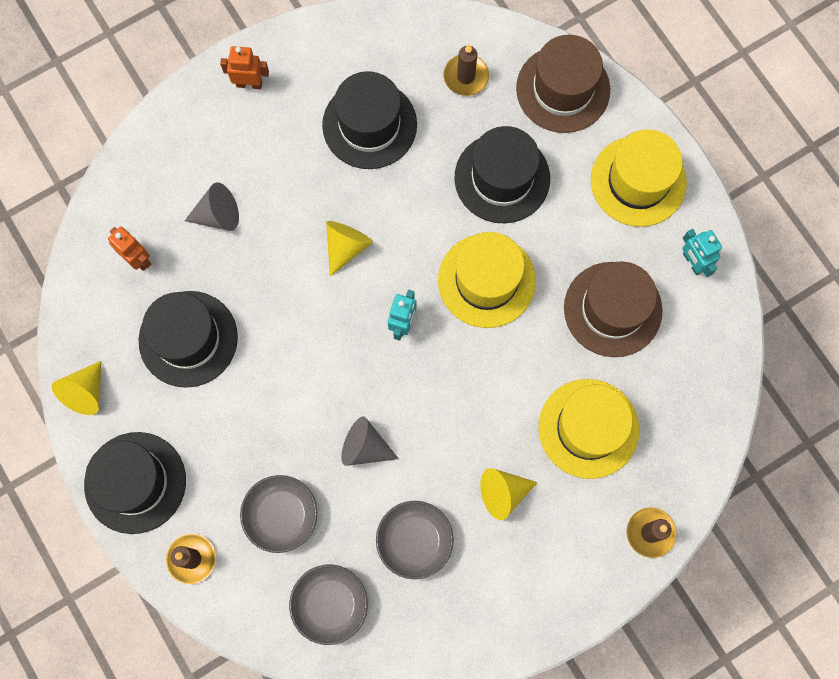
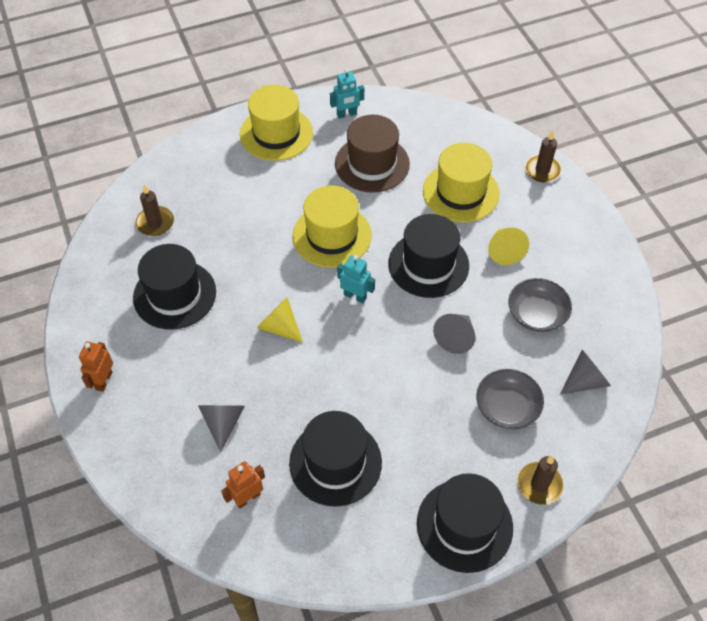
camera: 80 degrees left, 20 degrees down
(85, 393) = (371, 561): yellow cone -> none
(330, 604) = (585, 381): grey bowl -> grey cone
(502, 178) = (249, 213): black hat -> black hat (428, 264)
(563, 89) = (188, 164): brown hat -> none

